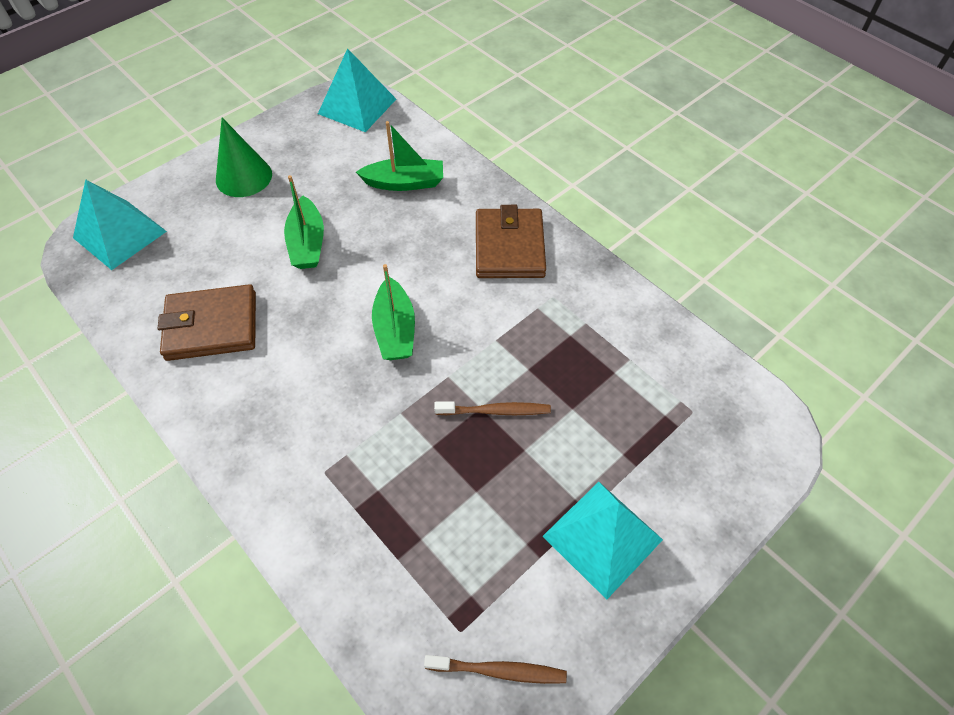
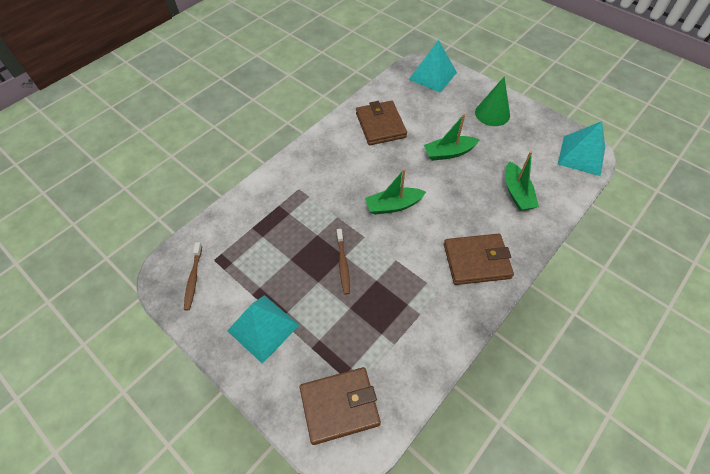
camera: 85 degrees right, 0 degrees up
(719, 434) = (339, 406): none -> brown wallet

